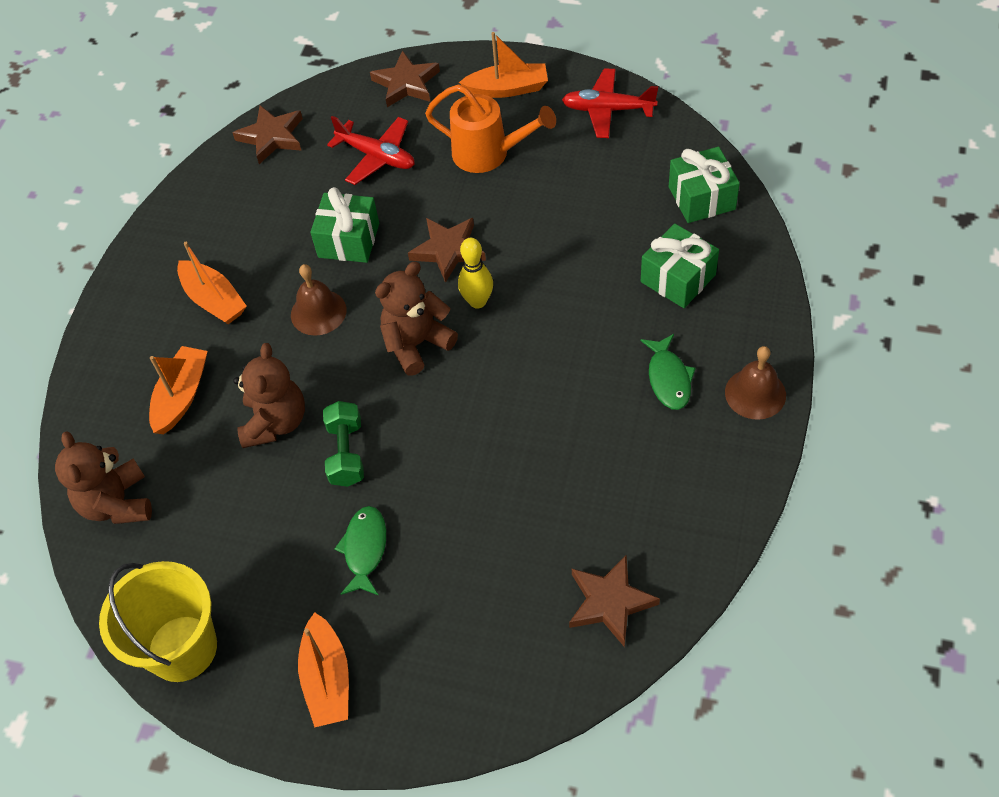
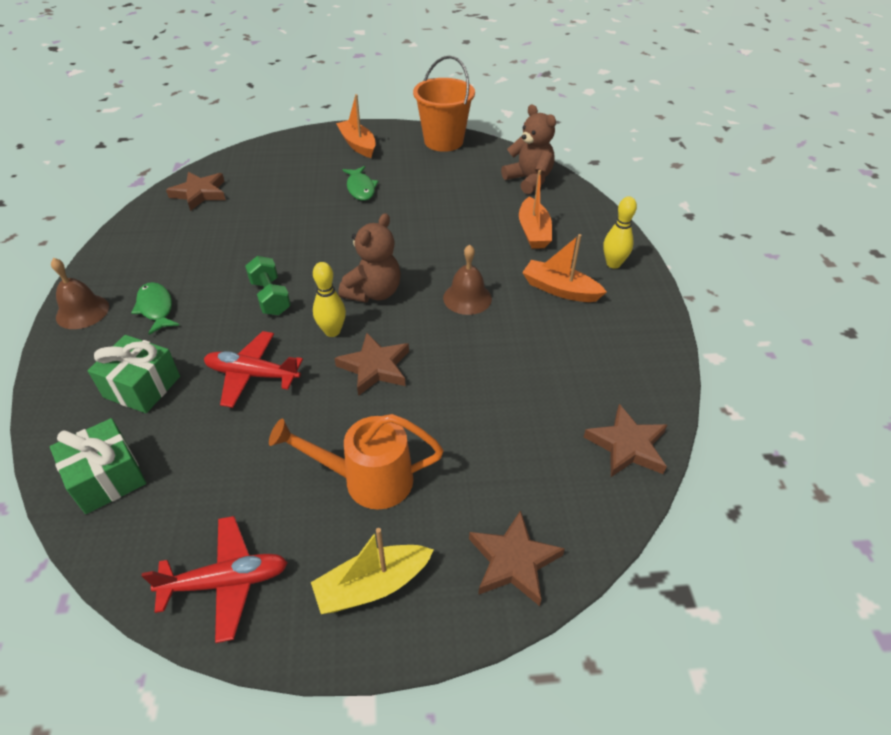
camera: 155 degrees right, 10 degrees down
(130, 322) = (613, 264): none -> yellow bowling pin
(182, 648) = (443, 141): yellow bucket -> orange bucket
(275, 422) = (456, 231): brown teddy bear -> none
(346, 453) = (396, 225): green dumbbell -> green dumbbell (270, 297)
(349, 240) = (475, 357): green gift -> none
(377, 156) = (495, 448): red plane -> red plane (252, 375)
(507, 89) = (372, 585): orange boat -> yellow boat

